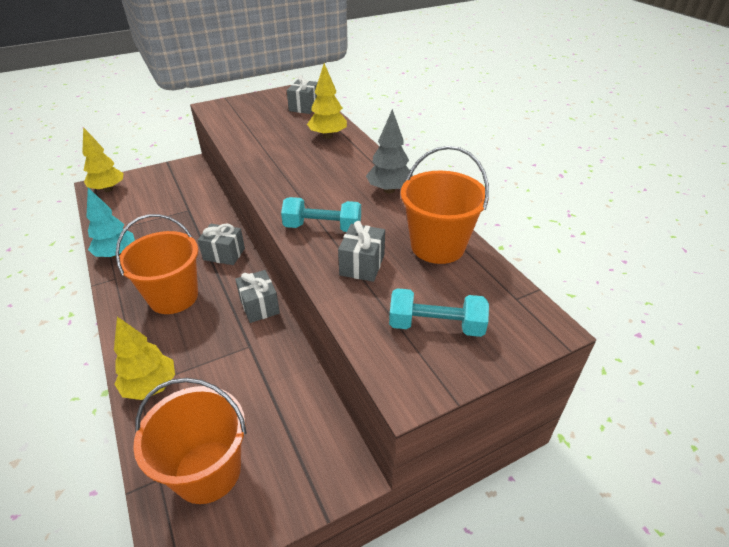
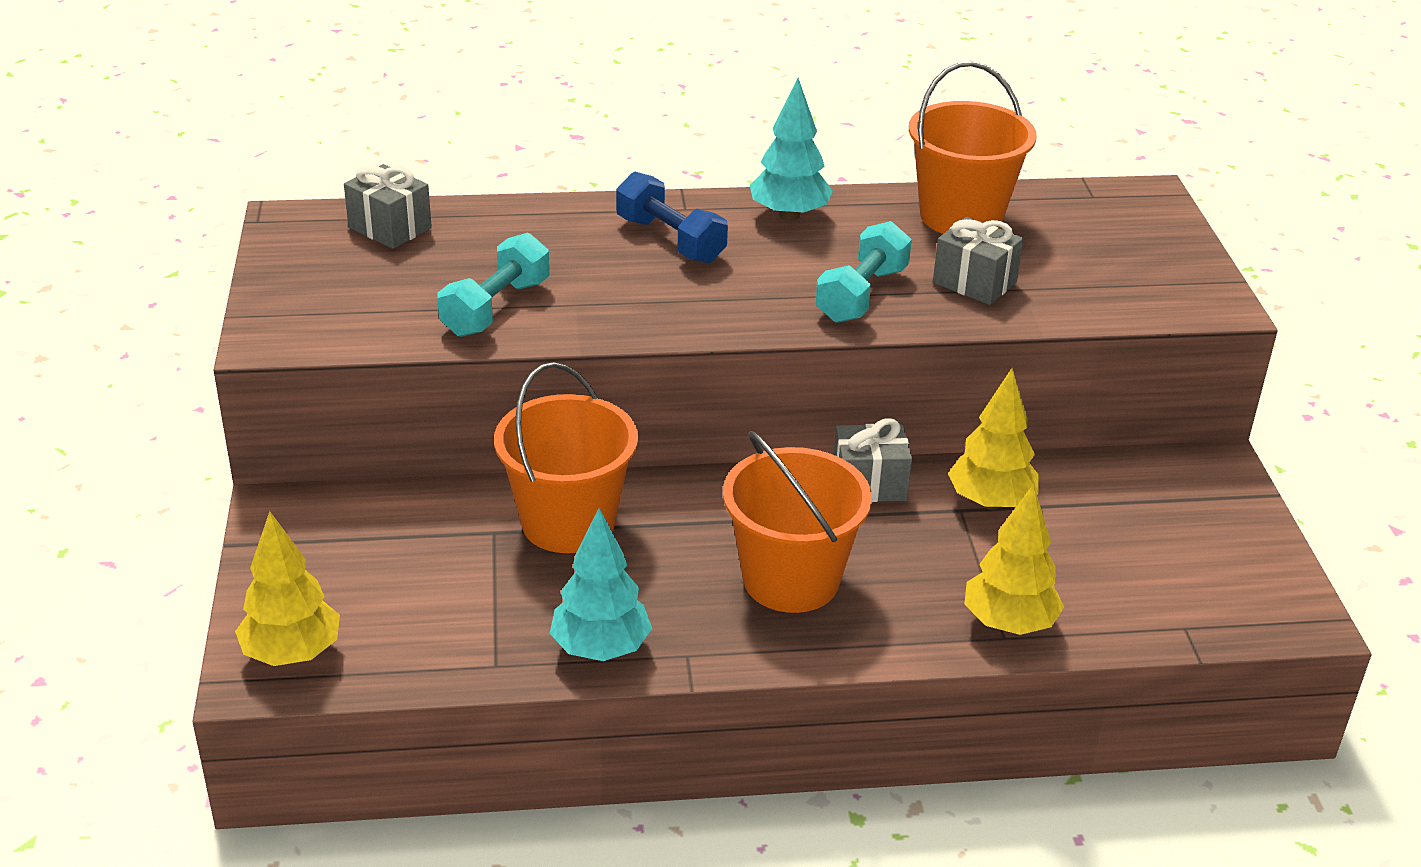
camera: 70 degrees left, 5 degrees down
(208, 471) = (1185, 581): orange bucket -> orange bucket (568, 522)
(224, 254) = (693, 502): grey gift -> none
(328, 136) = (551, 229): yellow tree -> yellow tree (990, 502)
(339, 164) = (670, 240): none -> blue dumbbell
(389, 190) = (789, 216): grey tree -> turquoise tree
(436, 326) = (1120, 260): turquoise dumbbell -> turquoise dumbbell (496, 308)

